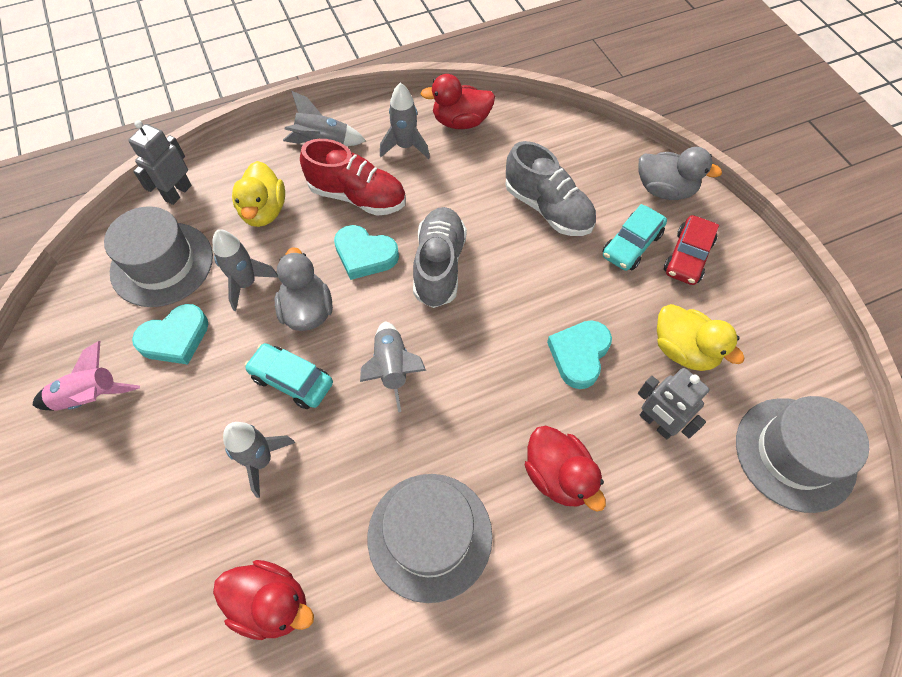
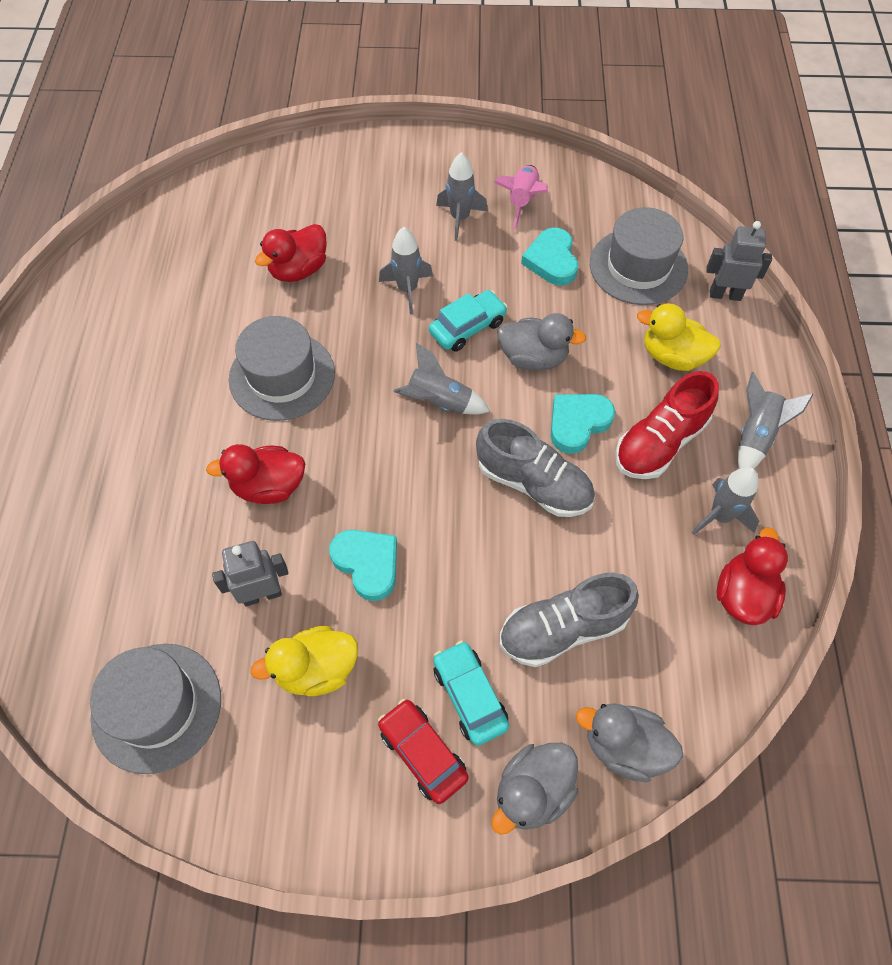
camera: 115 degrees right, 0 degrees up
(178, 193) = (725, 294): grey robot -> grey robot turned 45 degrees counterclockwise
(246, 284) = (586, 321): grey rocket -> grey rocket (460, 218)
(603, 154) = (624, 746): none -> grey duck

